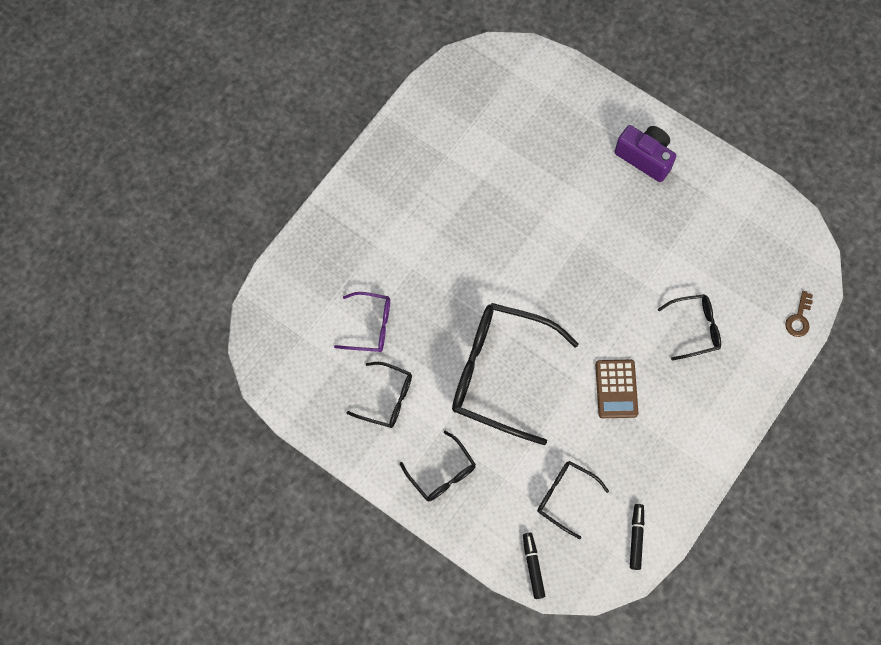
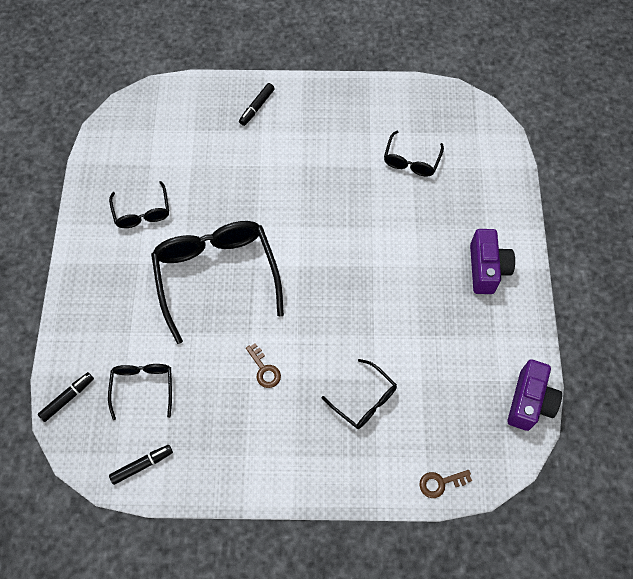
camera: 55 degrees right, 5 degrees down
(345, 231) = (257, 107): none -> black marker
(370, 326) = (193, 167): purple glasses -> none
(442, 473) = (105, 285): black glasses -> black glasses (411, 161)
(616, 389) = (264, 370): brown calculator -> brown key
(777, 209) = (529, 402): none -> purple camera

